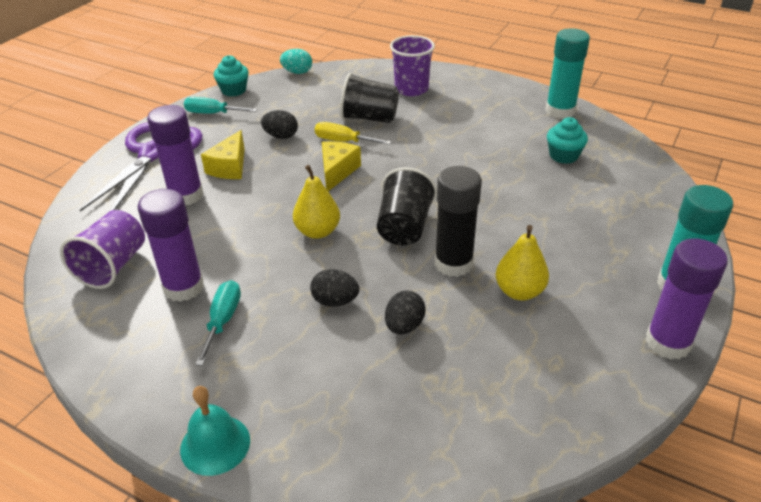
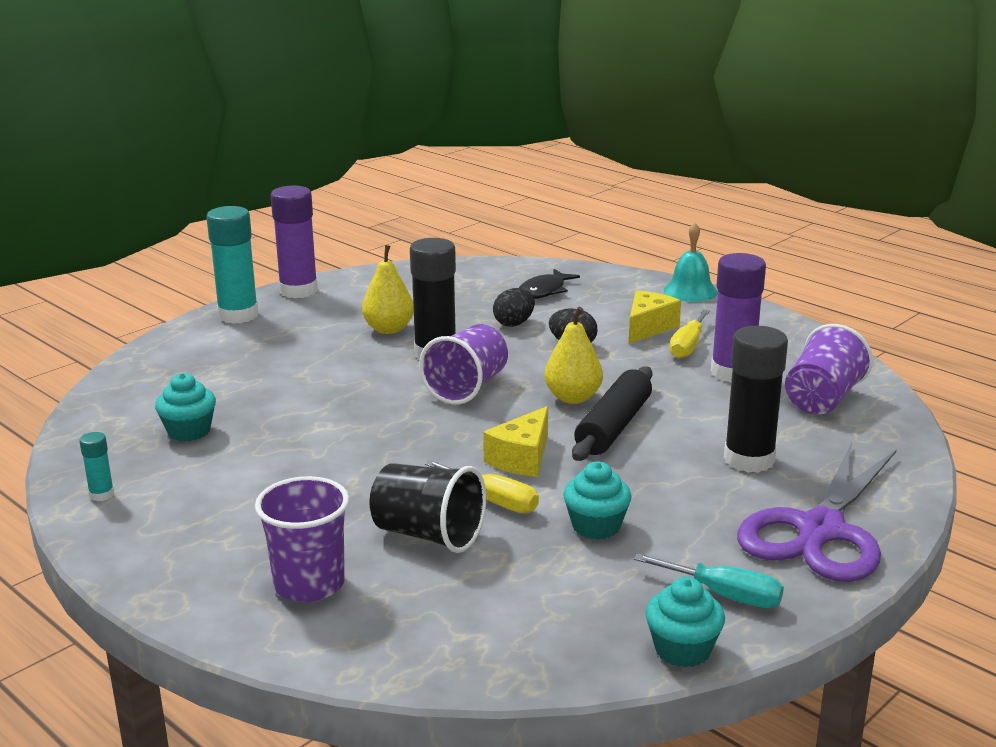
camera: 165 degrees left, 15 degrees down
(186, 195) = (749, 460): purple glue stick -> black glue stick
(223, 320) = (688, 346): turquoise screwdriver -> yellow screwdriver
(229, 167) = (686, 489): yellow cheese -> yellow cheese (648, 328)
(281, 136) = (596, 526): black egg -> turquoise cupcake
(281, 208) = (613, 426): none -> black rolling pin
(297, 72) = (528, 679): turquoise egg -> none
(396, 403) = (544, 291): none -> black fish
(404, 227) = (467, 388): black cup -> purple cup
(560, 111) = (101, 495): turquoise glue stick -> turquoise glue stick, size x0.46

